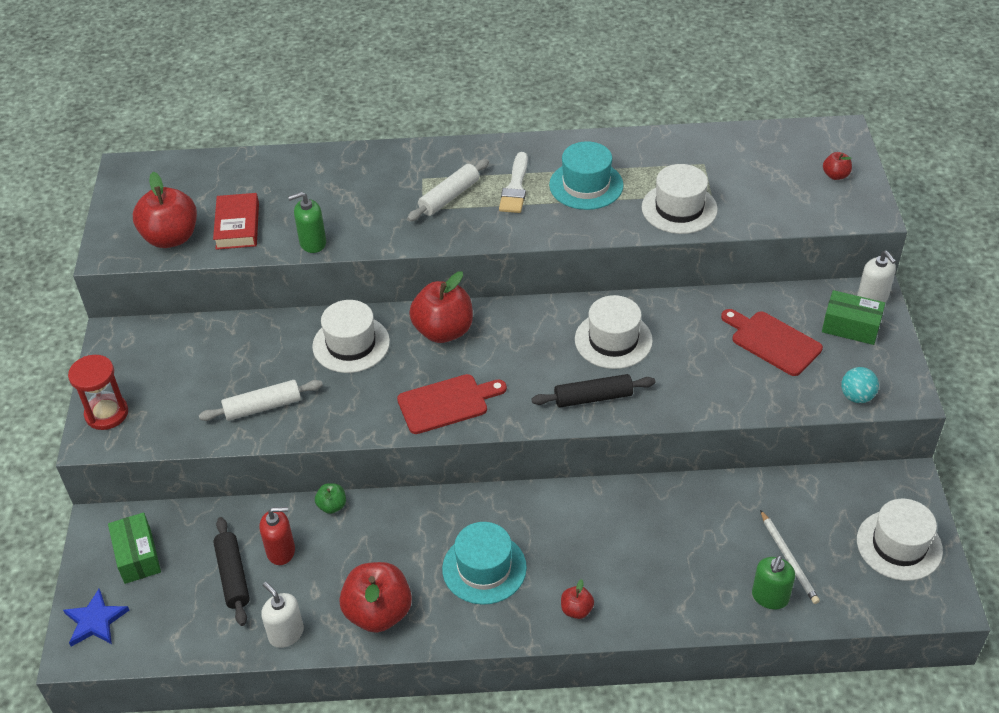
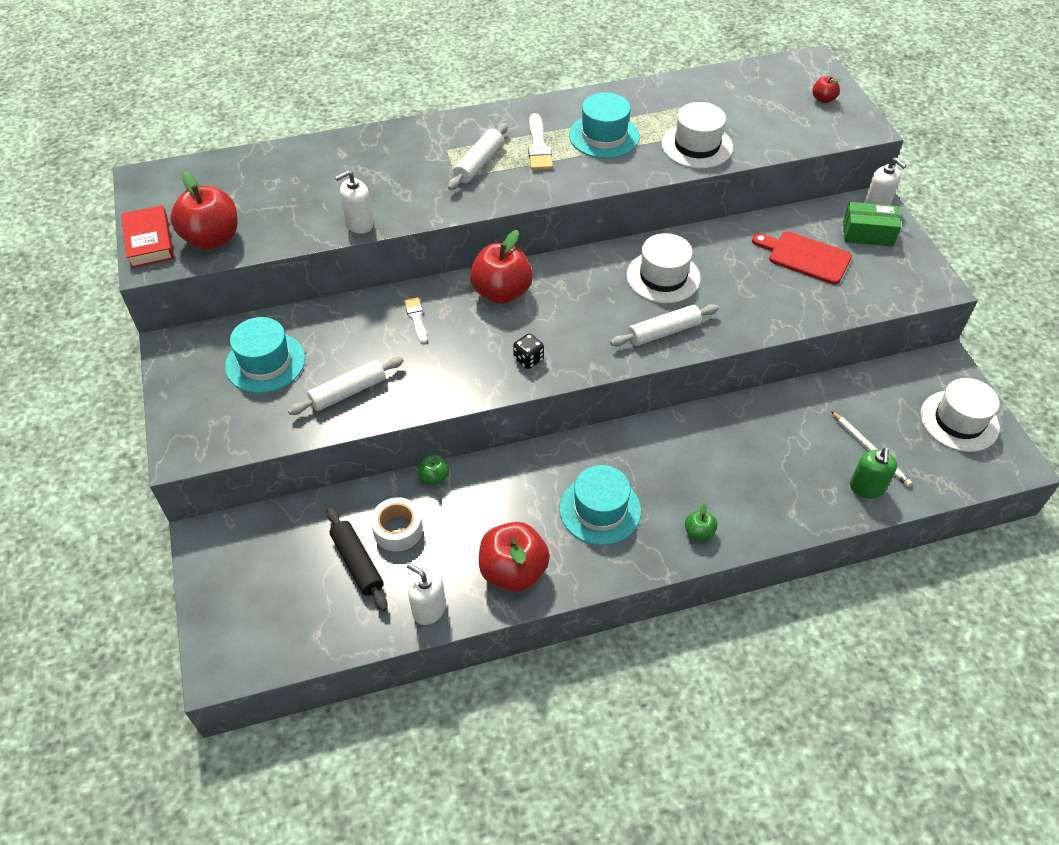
camera: 15 degrees left, 5 degrees up
(95, 621) = (229, 635): blue star -> none
(106, 413) = (188, 425): red hourglass -> none
(138, 556) = (253, 561): green box -> none
(194, 365) = (265, 362): none -> turquoise hat
(237, 226) = (277, 218): red book -> red book (149, 241)
(281, 551) = (398, 530): red soap dispenser -> white tape
(312, 243) = (359, 224): green soap dispenser -> white soap dispenser
(351, 344) = (416, 318): white hat -> white brush
(447, 403) = (528, 359): red cutting board -> black dice
(576, 610) = (699, 532): red apple -> green apple
(593, 397) = (663, 332): black rolling pin -> white rolling pin
(856, 396) = (896, 294): turquoise ball -> none

